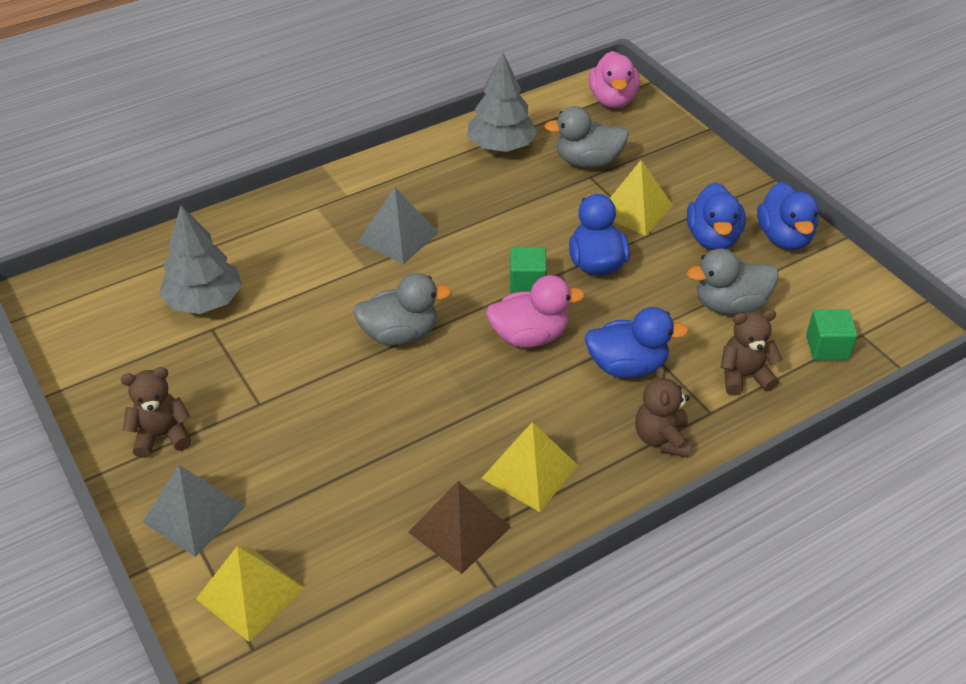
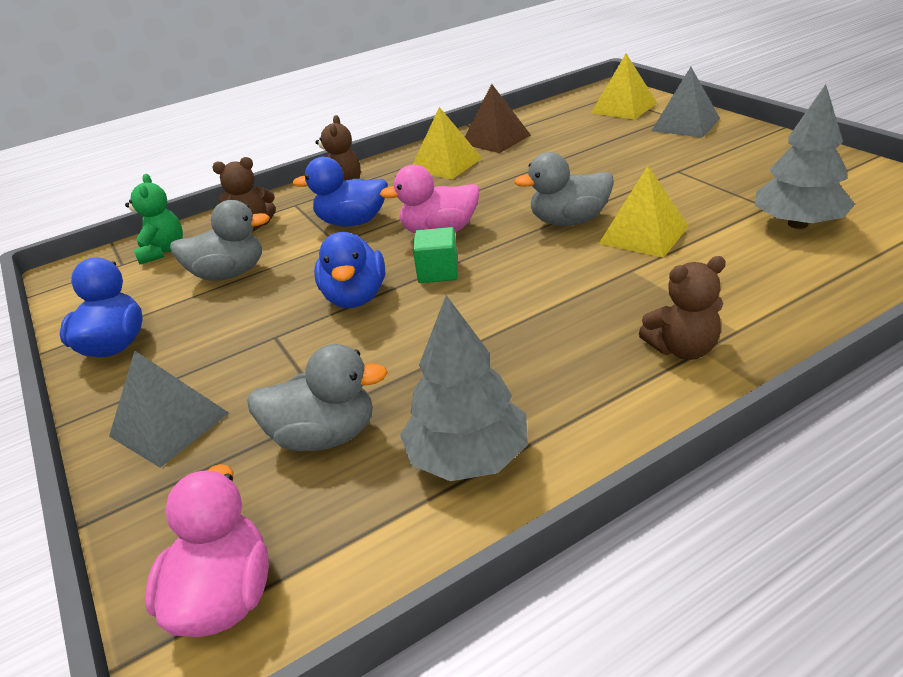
camera: 175 degrees left, 10 degrees down
(162, 435) = (746, 148): brown teddy bear -> brown teddy bear (682, 349)
(398, 237) = (602, 303): grey pyramid -> grey pyramid (169, 424)
(634, 210) = (283, 364): yellow pyramid -> yellow pyramid (643, 235)
(712, 238) = (202, 336): blue duck -> none
(827, 347) = (163, 251): green cube -> green teddy bear

